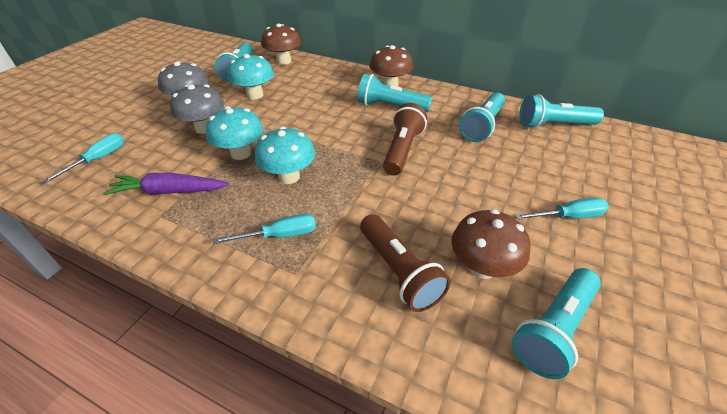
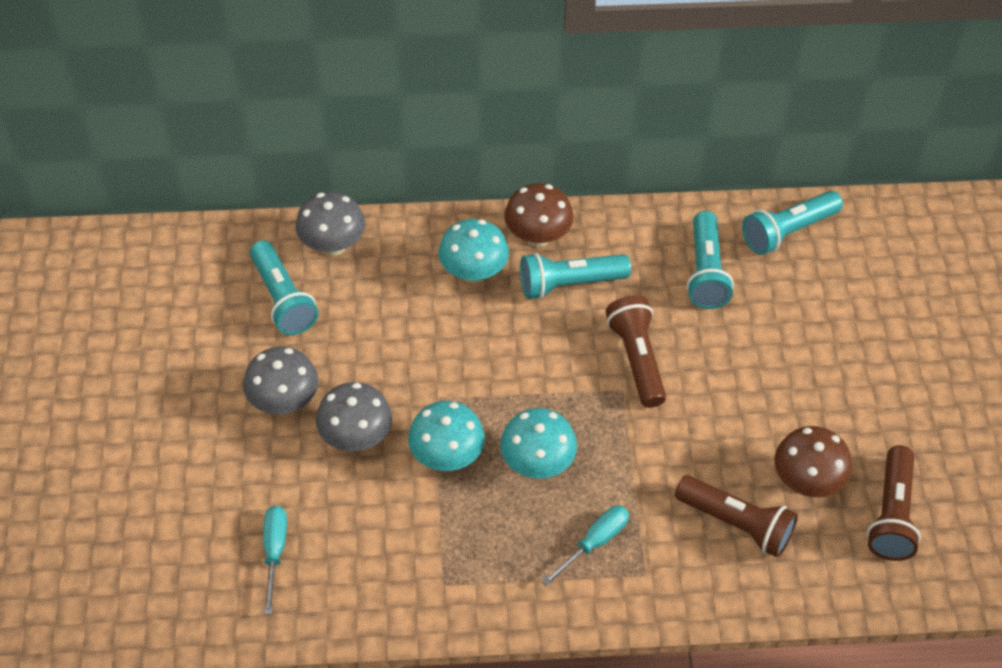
camera: 30 degrees left, 10 degrees up
(169, 191) = (420, 551): purple carrot -> none
(255, 95) = (362, 343): turquoise mushroom -> turquoise mushroom (473, 273)
(284, 61) = (333, 245): brown mushroom -> grey mushroom
(554, 329) = (891, 515): turquoise flashlight -> brown flashlight
(568, 216) = (858, 379): turquoise screwdriver -> none

